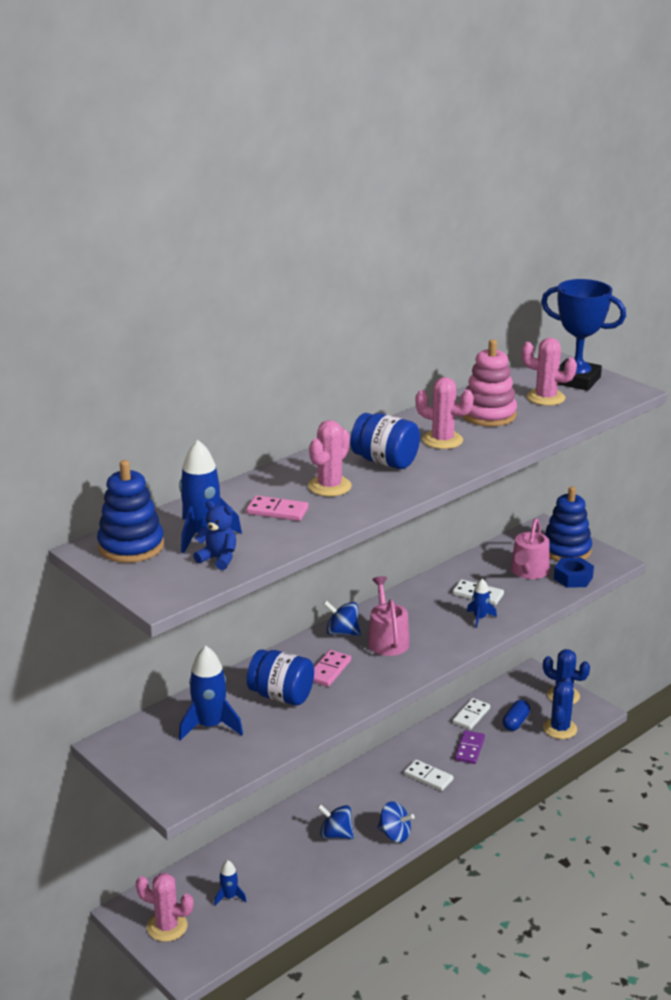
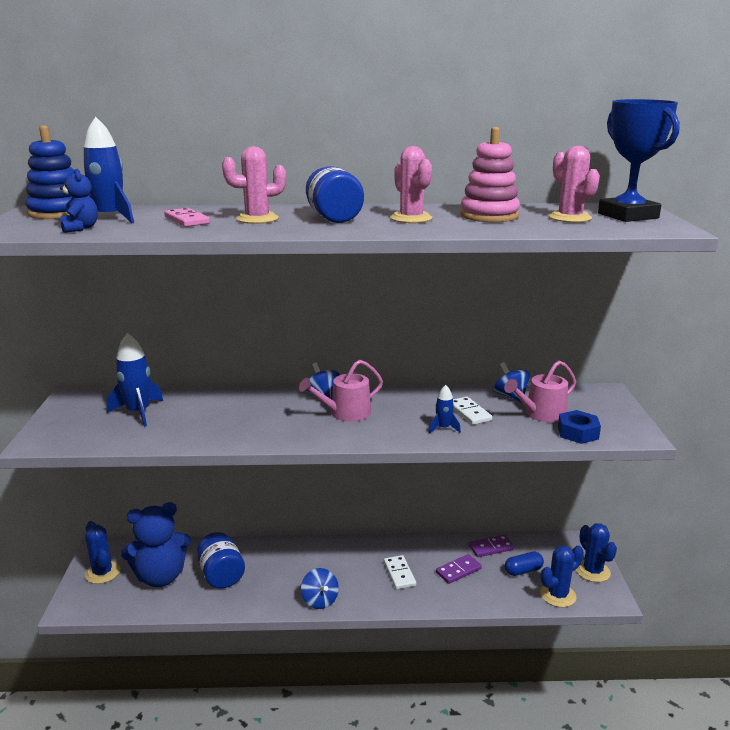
camera: 40 degrees right, 5 degrees down
(167, 926) = (102, 572): pink cactus -> blue cactus
(229, 897) = (161, 577): blue rocket -> blue teddy bear
(281, 696) = (212, 415): blue jar -> blue jar (221, 575)
(329, 670) = (271, 414): pink domino -> none
(336, 834) = (281, 576): blue spinning top -> blue spinning top (510, 396)
(387, 640) = (345, 413): pink watering can -> pink watering can turned 150 degrees counterclockwise
(471, 715) = (491, 547): white domino -> purple domino
(566, 550) = (603, 412): blue stacking toy -> none

